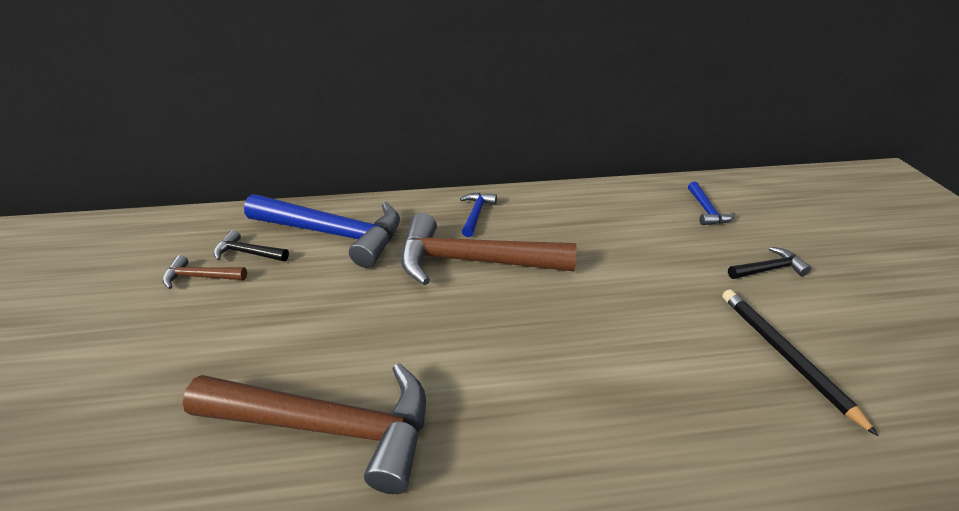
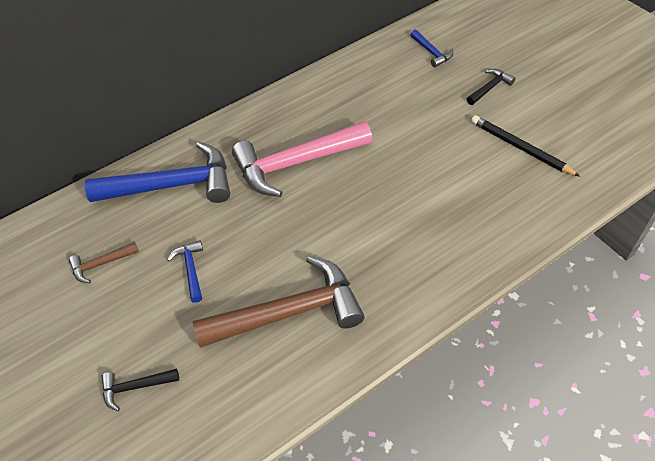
camera: 25 degrees left, 15 degrees up
(248, 253) = (118, 230): black hammer -> black hammer (135, 387)
(473, 261) = (296, 163): brown hammer -> pink hammer
(476, 214) = (269, 122): blue hammer -> blue hammer (191, 270)

